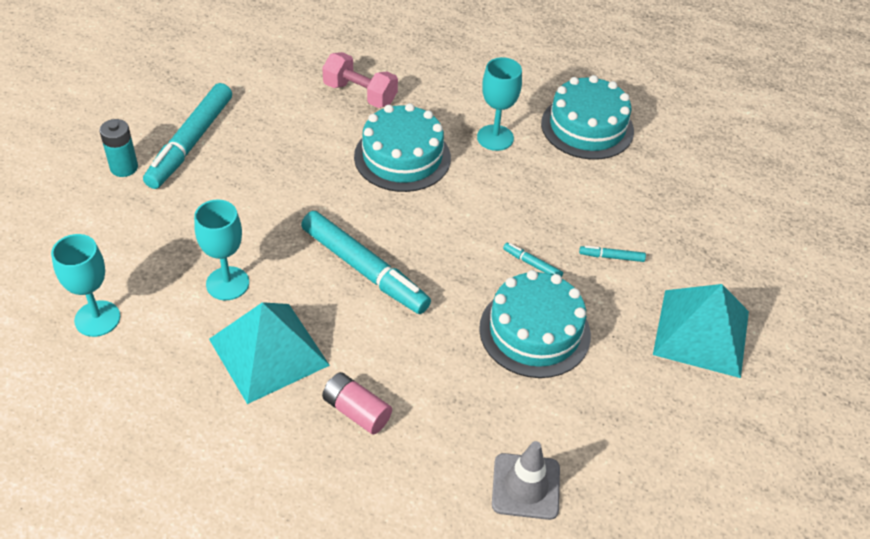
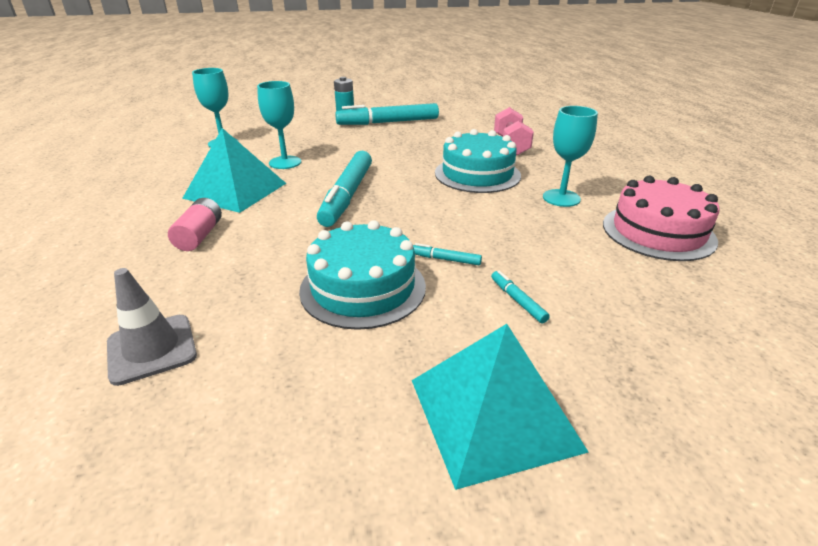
camera: 60 degrees right, 15 degrees down
(532, 264) = (445, 259): turquoise marker -> turquoise marker turned 75 degrees counterclockwise
(587, 127) = (658, 232): turquoise cake -> pink cake

